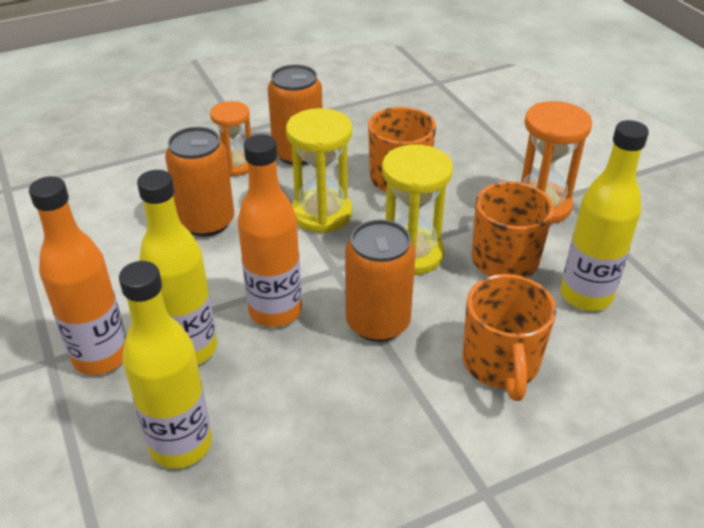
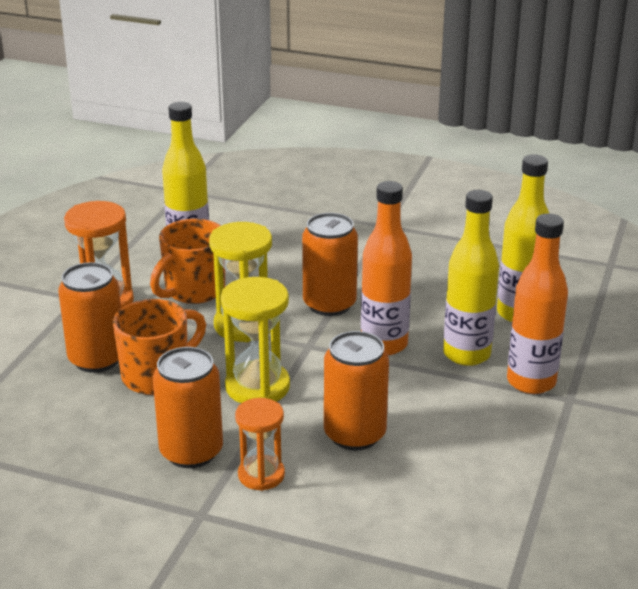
camera: 135 degrees left, 10 degrees down
(457, 167) = (97, 359): none -> orange can
(501, 364) = (295, 253): orange mug -> none

